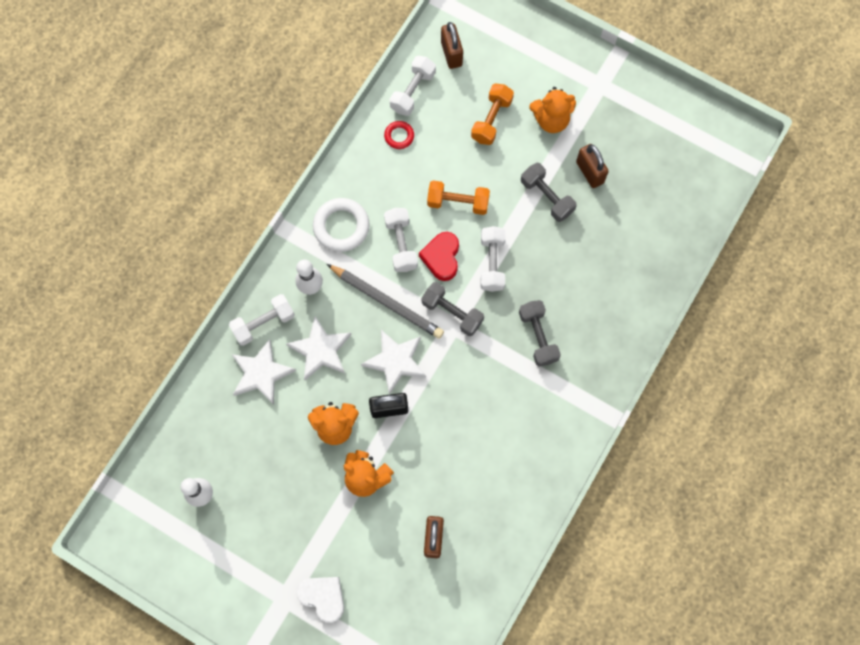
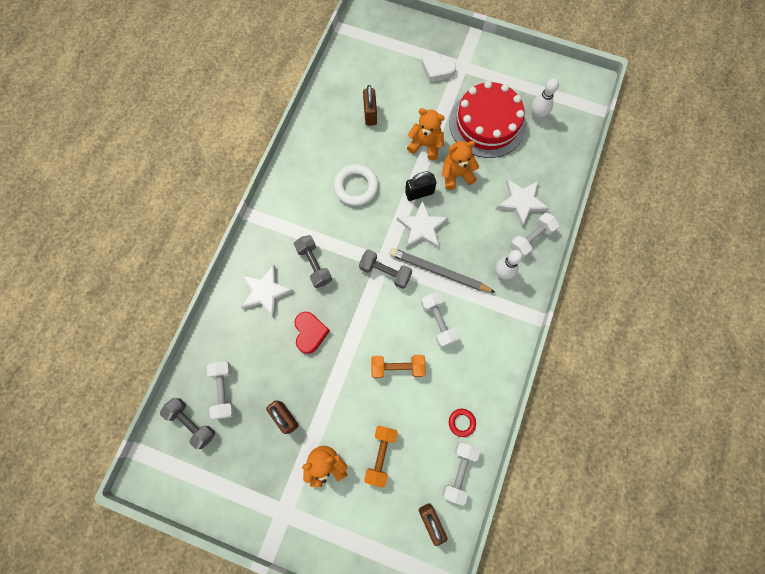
camera: 170 degrees right, 0 degrees up
(274, 495) = (487, 123): none -> red cake
(320, 350) = (481, 226): white star -> white star (266, 292)
(341, 227) = (491, 328): white ring -> white ring (356, 187)
(441, 257) = (402, 316): red heart -> red heart (310, 333)
(492, 263) = (359, 318): white dumbbell -> white dumbbell (224, 391)
(547, 197) = (321, 386): grey dumbbell -> grey dumbbell (192, 423)

